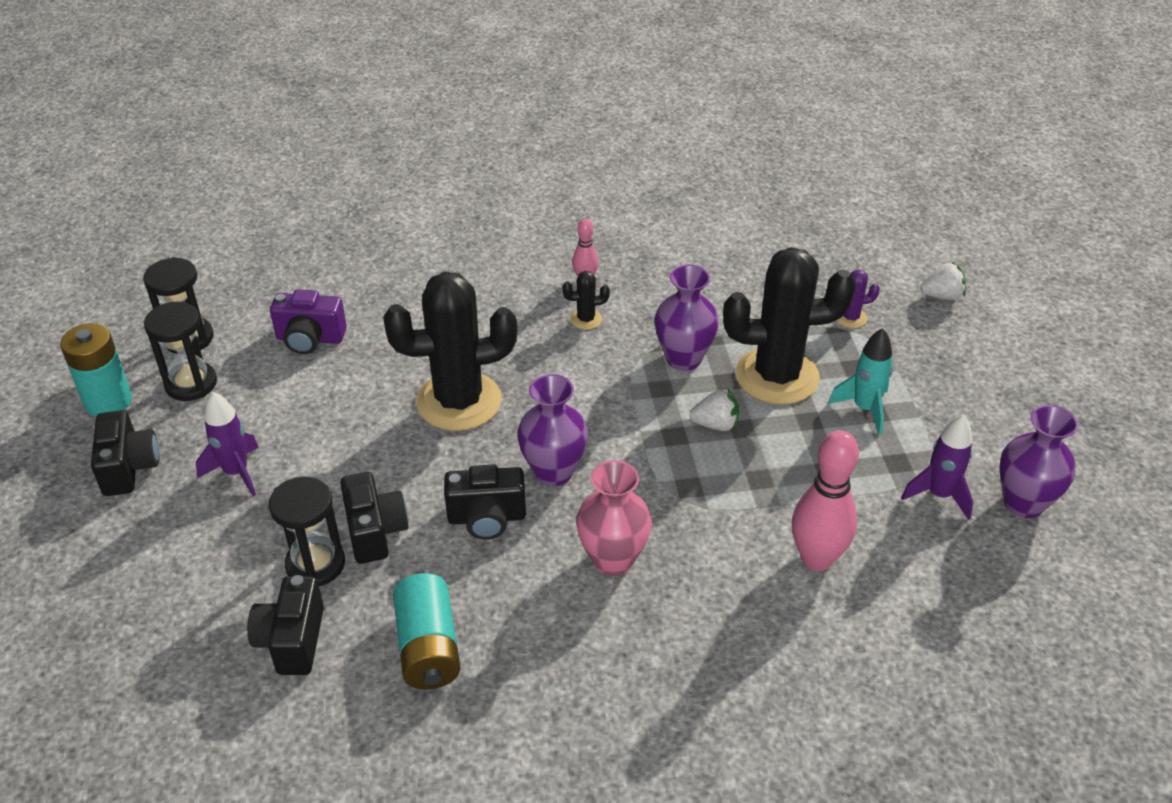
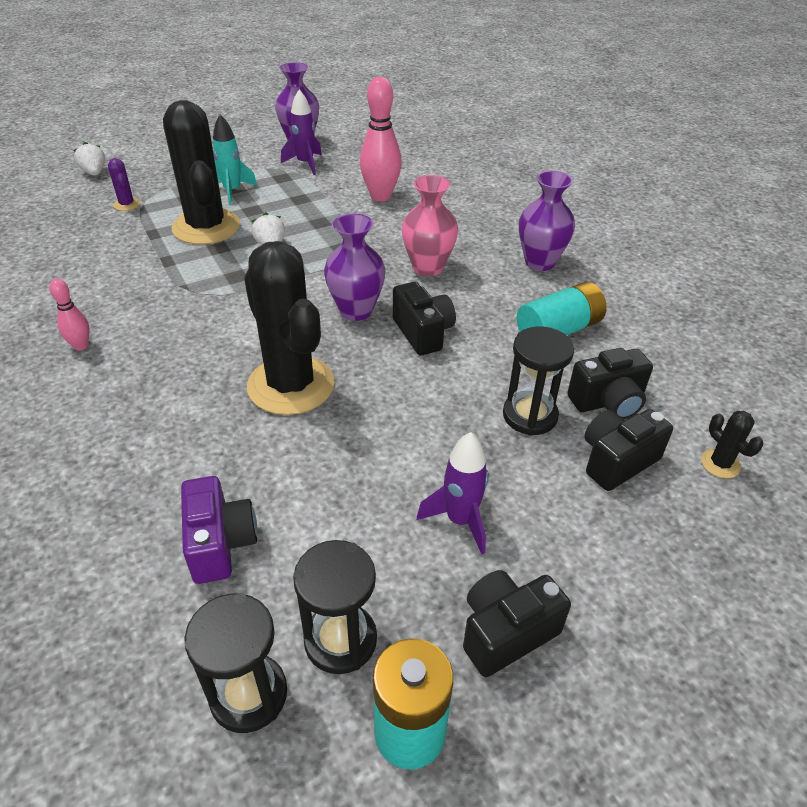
camera: 110 degrees left, 0 degrees up
(375, 531) = (474, 391): black camera -> black camera (617, 461)
(586, 319) = (147, 333): black cactus -> black cactus (720, 464)
(683, 359) = (195, 271): purple vase -> purple vase (540, 262)

